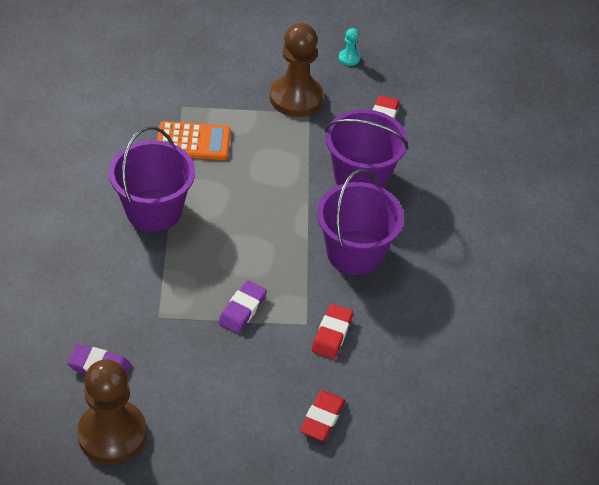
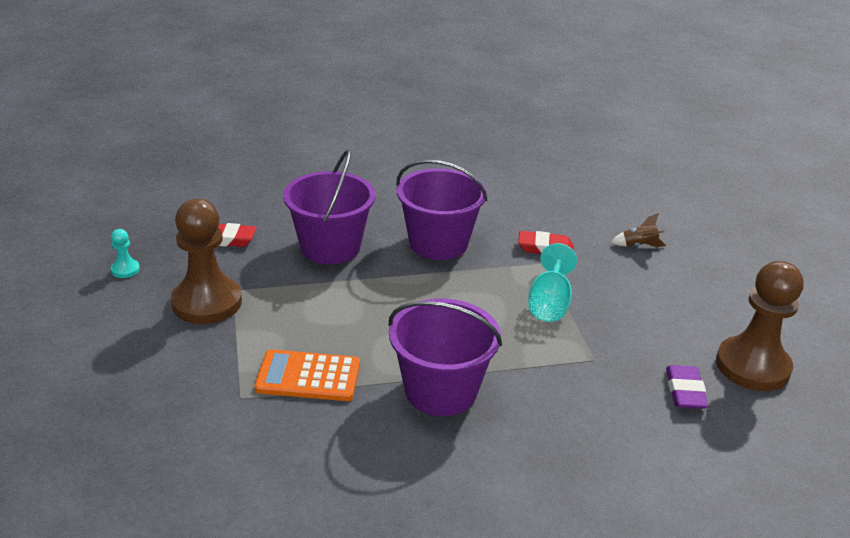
camera: 100 degrees left, 15 degrees down
(193, 142) = (308, 376): orange calculator -> orange calculator turned 75 degrees counterclockwise
(242, 309) = (549, 303): purple eraser -> turquoise goblet
(322, 418) = (638, 245): red eraser -> brown rocket

